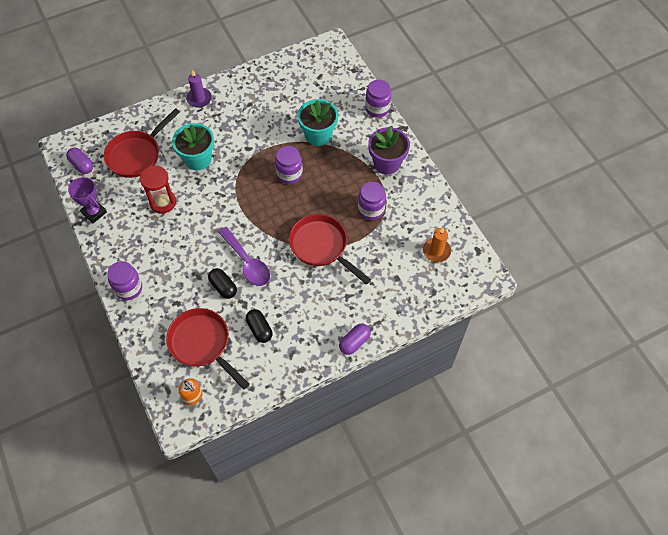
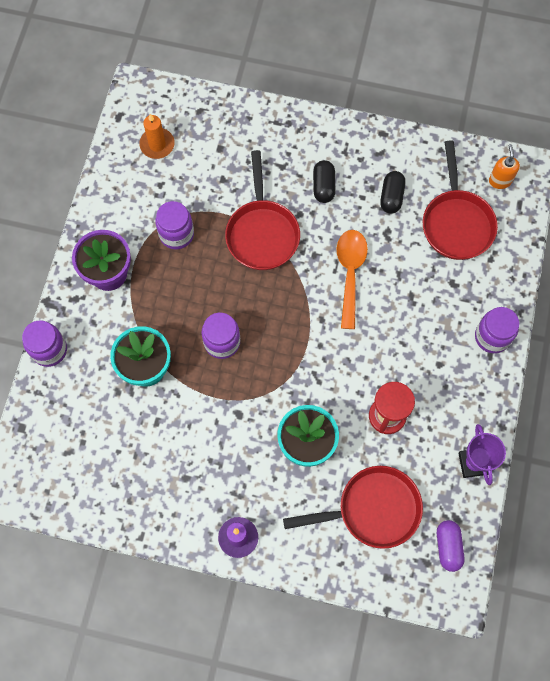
camera: 140 degrees left, 10 degrees up
(223, 287) = (394, 265): black capsule -> black capsule (323, 186)
(247, 262) = (350, 273): purple spoon -> orange spoon
(354, 342) = (314, 121): purple capsule -> none

